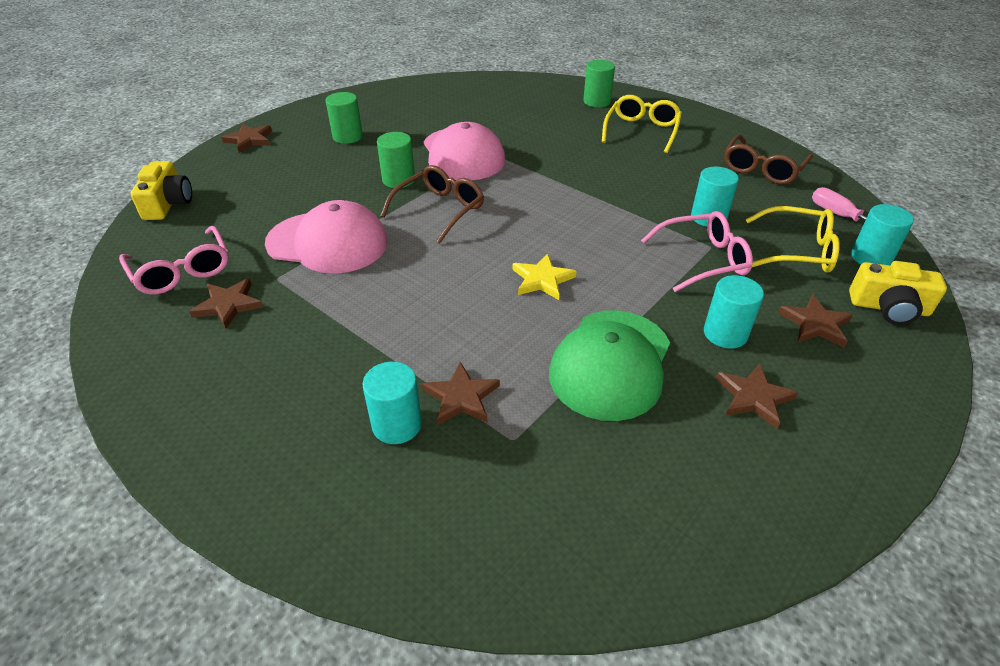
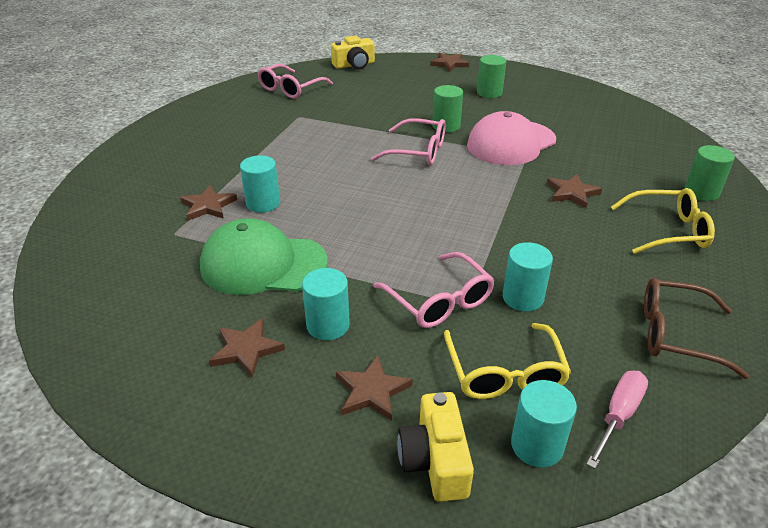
camera: 70 degrees right, 5 degrees down
(228, 305) = (266, 110): brown star -> brown star (572, 193)
(327, 242) = (346, 121): pink cap -> none
(397, 424) = (178, 189): turquoise cylinder -> turquoise cylinder (263, 203)
(440, 210) = (418, 151): brown glasses -> pink glasses
(542, 280) = (353, 214): yellow star -> none

